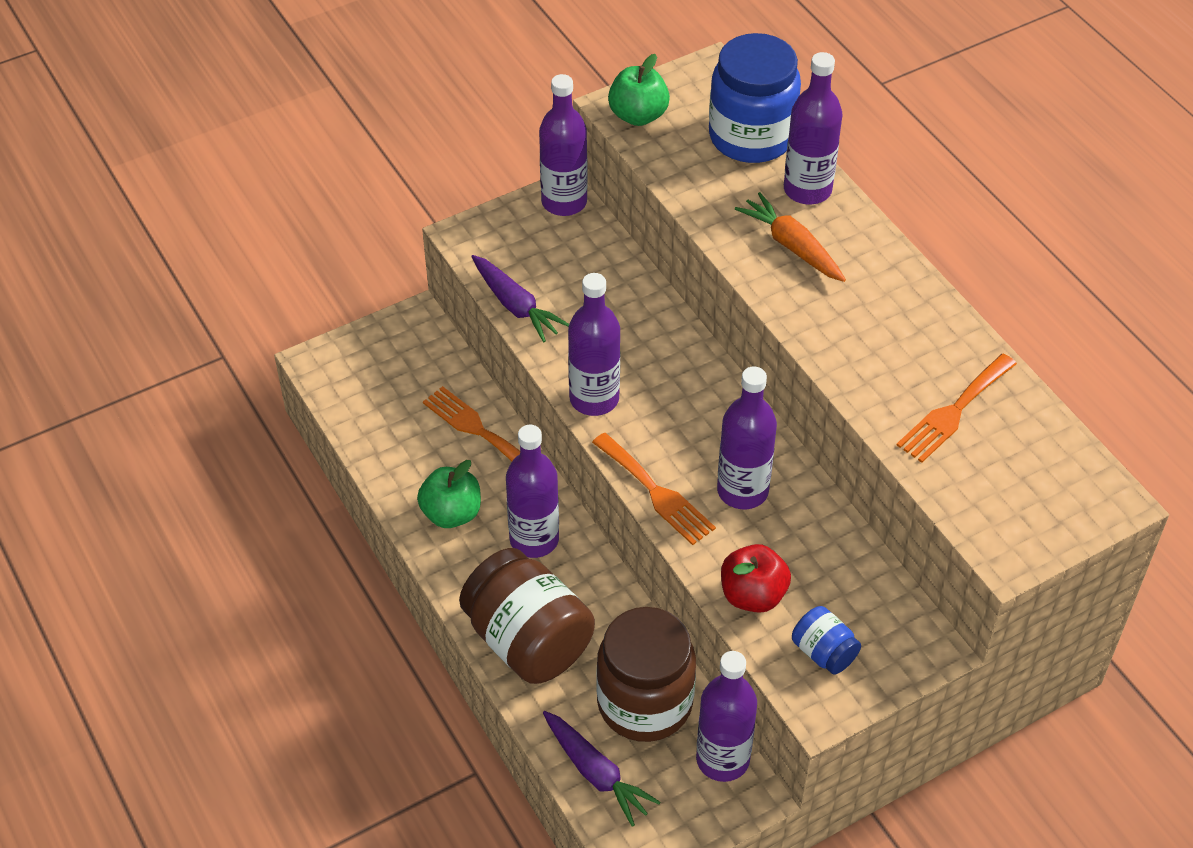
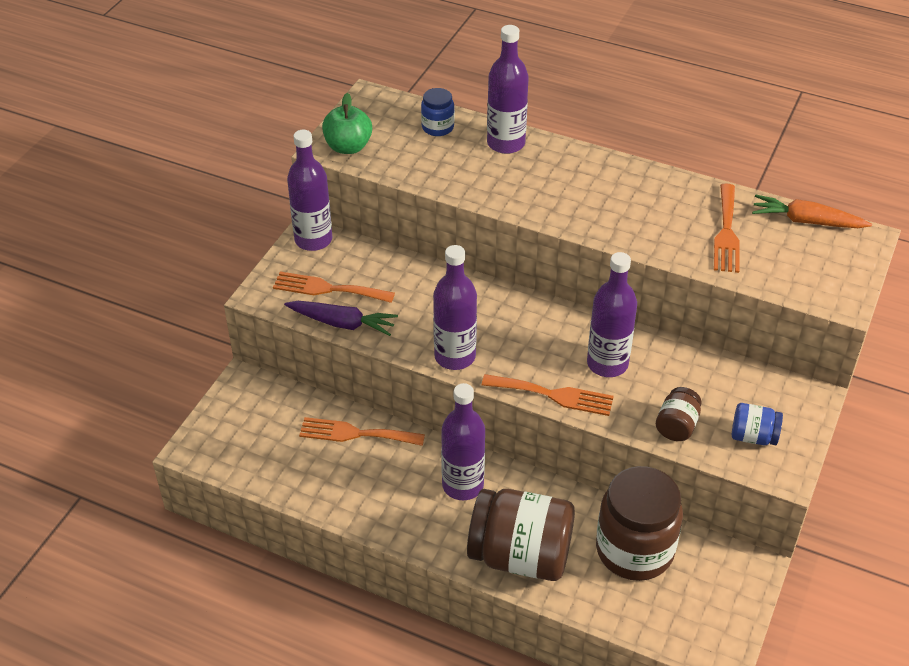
camera: 35 degrees left, 5 degrees down
(451, 513) = (388, 500): green apple -> none
(533, 262) = (328, 289): none -> orange fork
(596, 773) = (646, 616): purple carrot -> none
(722, 759) = (716, 556): purple bottle -> none
(751, 137) = (437, 127): blue jar -> blue jar, size x0.47
(753, 595) = (676, 426): red apple -> brown jar
(792, 246) = (530, 182): orange carrot -> orange carrot (806, 221)

